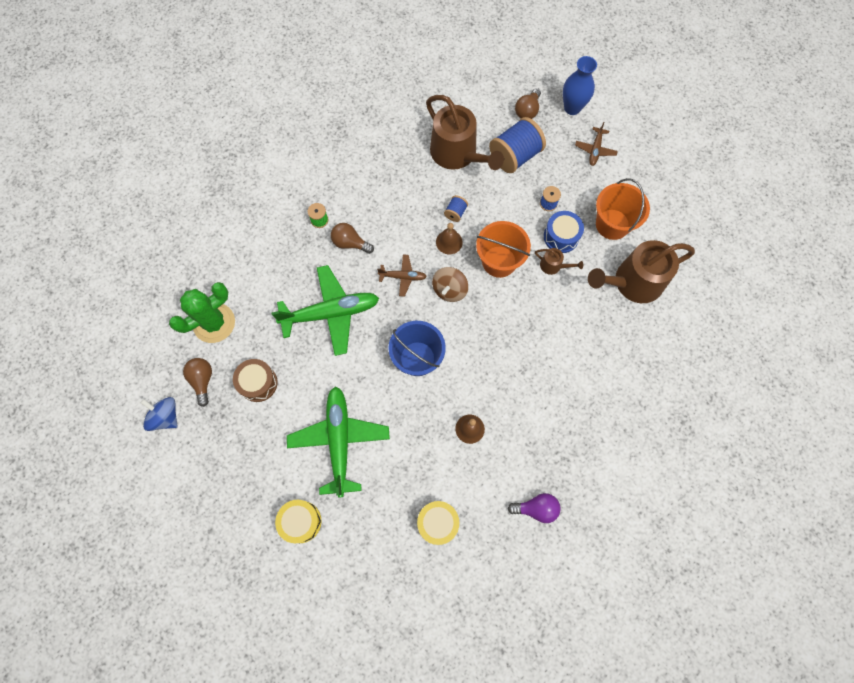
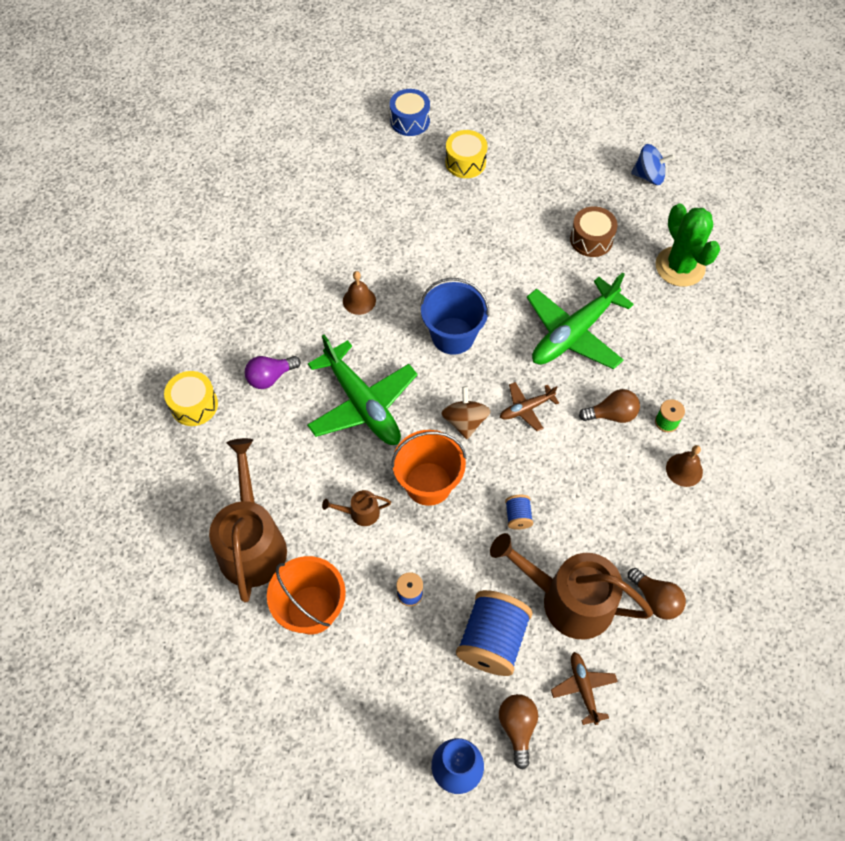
camera: 150 degrees right, 10 degrees down
(202, 380) = (644, 217): brown light bulb -> brown light bulb (655, 599)
(214, 323) = (680, 267): green cactus -> green cactus turned 45 degrees counterclockwise
(339, 440) = (478, 232): green plane -> green plane (362, 404)
(437, 523) = (343, 215): yellow drum -> yellow drum (194, 405)
(449, 242) = (501, 476): brown bell -> brown bell (684, 470)
(536, 509) = (257, 267): purple light bulb -> purple light bulb (270, 377)
(561, 236) = (370, 556): blue drum -> blue drum (410, 121)
(595, 150) = (387, 715): brown plane -> brown plane (583, 688)
(633, 282) = (252, 543): brown watering can -> brown watering can turned 45 degrees counterclockwise

